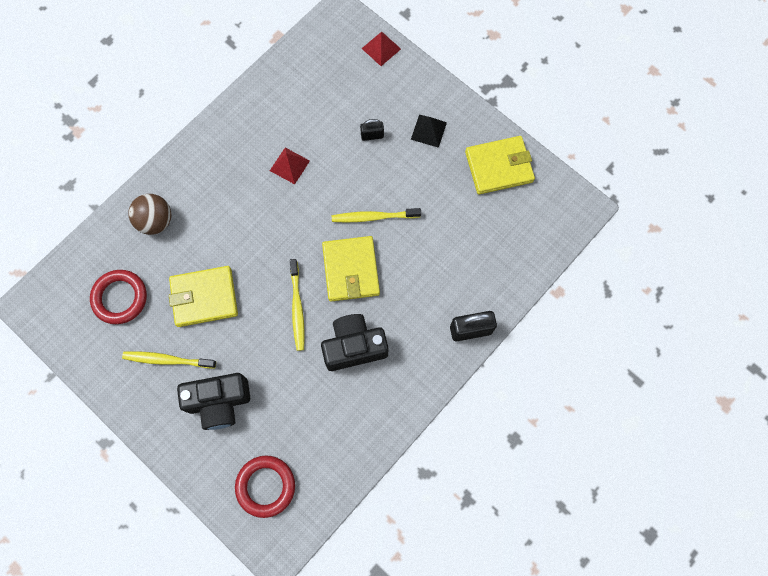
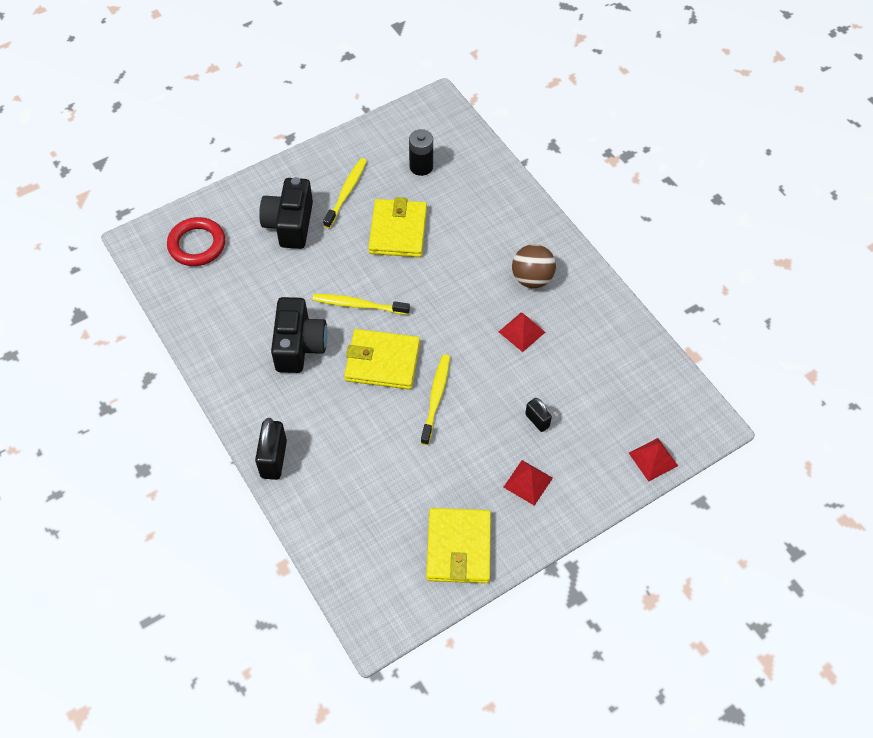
camera: 105 degrees right, 15 degrees down
(120, 298) = (421, 167): red ring -> black battery
(156, 221) = (492, 206): brown ball -> brown ball (532, 278)
(372, 135) = (537, 420): black padlock -> black padlock turned 45 degrees counterclockwise
(428, 130) = (528, 482): black pyramid -> red pyramid

